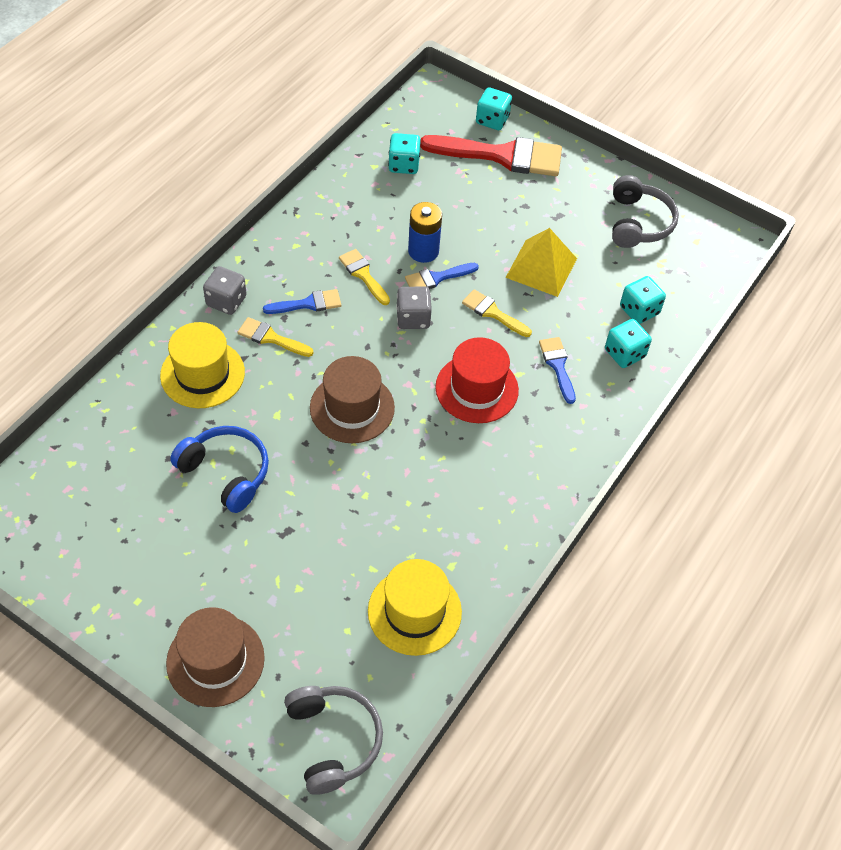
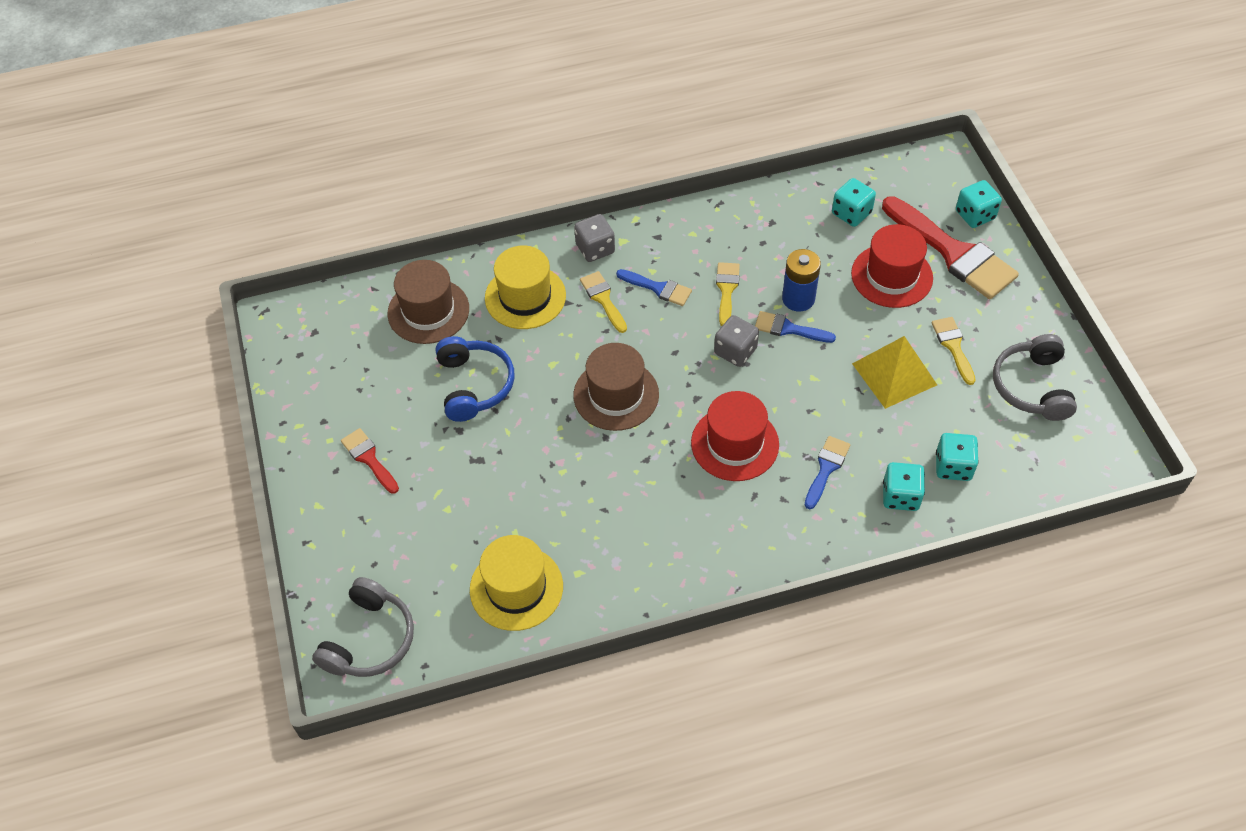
camera: 45 degrees right, 0 degrees up
(189, 593) = (369, 458): none -> red brush
(215, 660) = (342, 520): brown hat -> brown hat (428, 311)
(475, 196) = (891, 276): none -> red hat
(493, 313) = (810, 388): yellow brush -> yellow brush (953, 346)
(638, 223) = (1032, 386): grey headphones -> grey headphones turned 135 degrees clockwise

